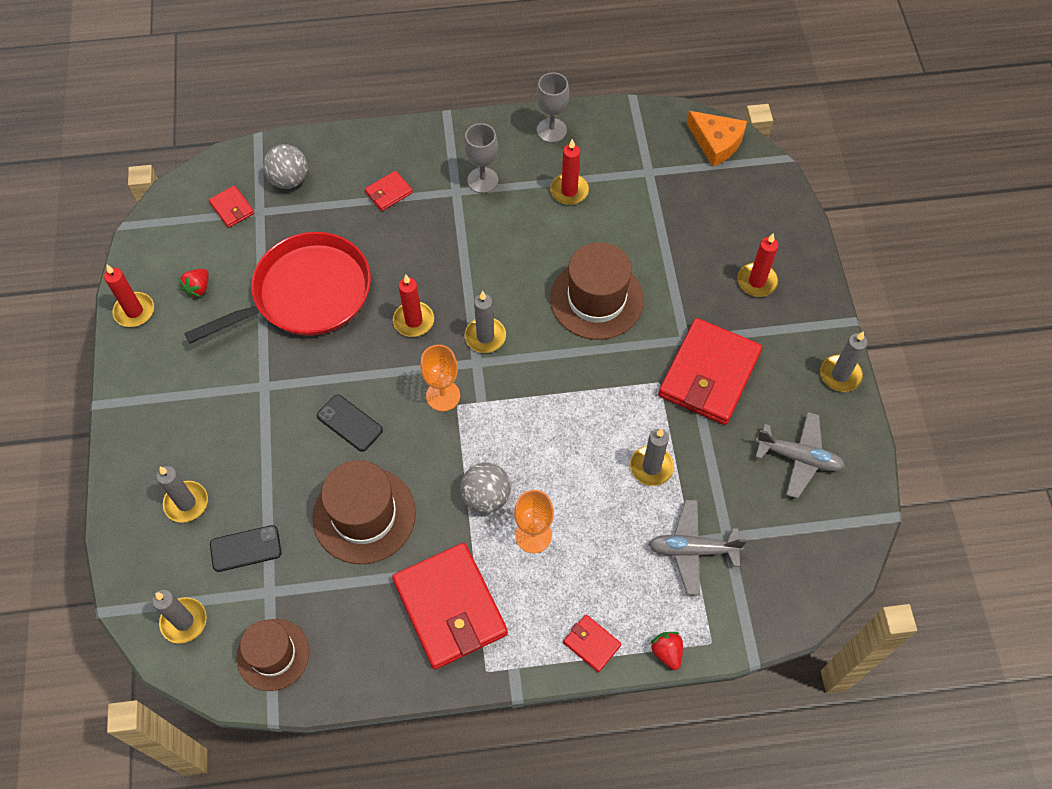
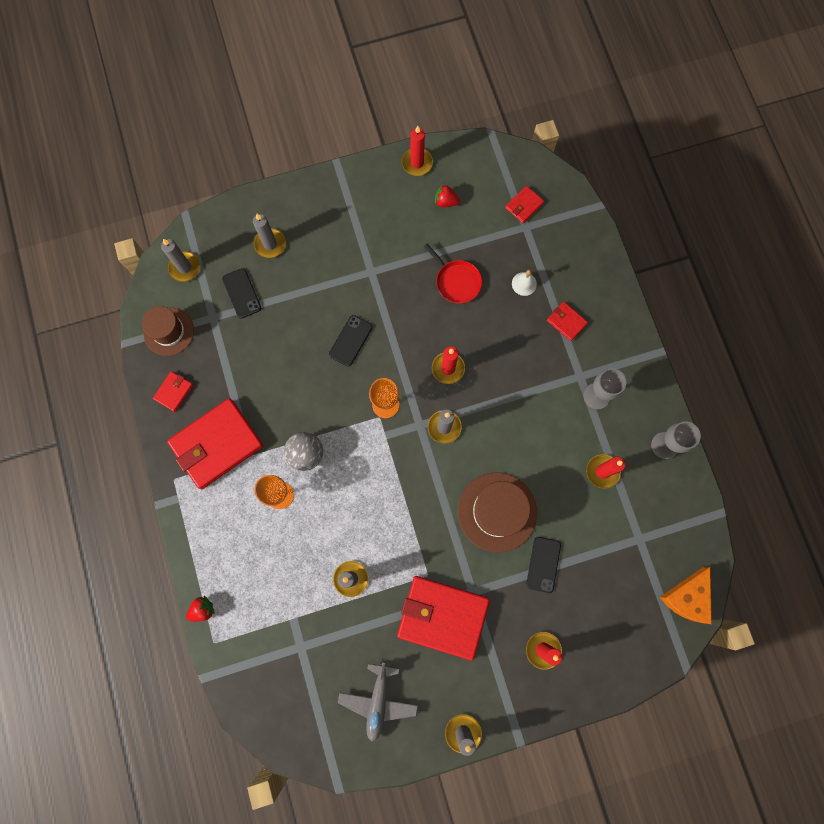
camera: 80 degrees right, 15 degrees up
(289, 180) = (561, 241): grey ball -> none
(306, 294) = (456, 281): red pan -> red pan, size x0.48
(330, 225) = (524, 284): none -> white bell
(364, 515) = (278, 368): brown hat -> none
(591, 644) = (202, 552): red wallet -> red wallet (173, 392)
(663, 264) = (543, 564): none -> black phone
(692, 550) = (286, 620): grey plane -> none

